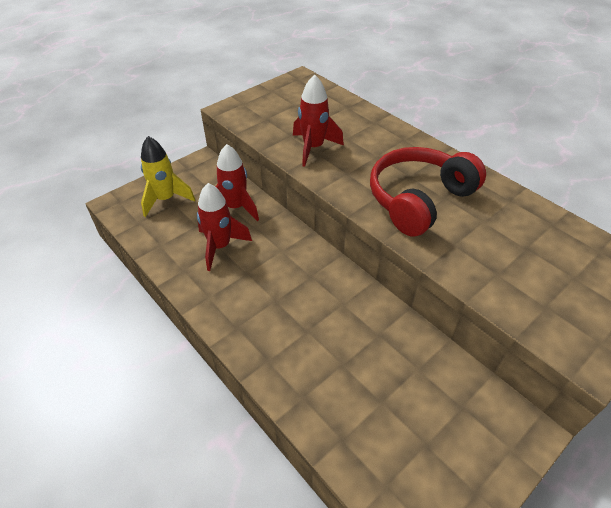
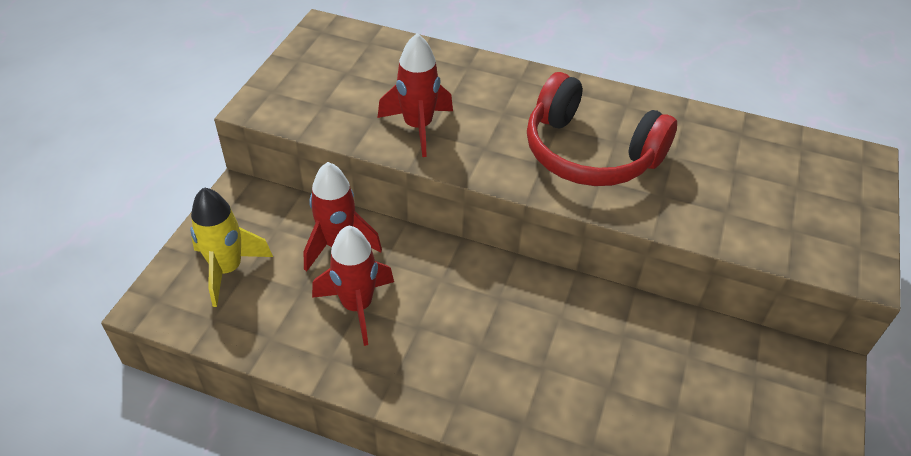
camera: 30 degrees left, 0 degrees up
(418, 199) = (589, 153): red headphones -> red headphones turned 75 degrees counterclockwise

